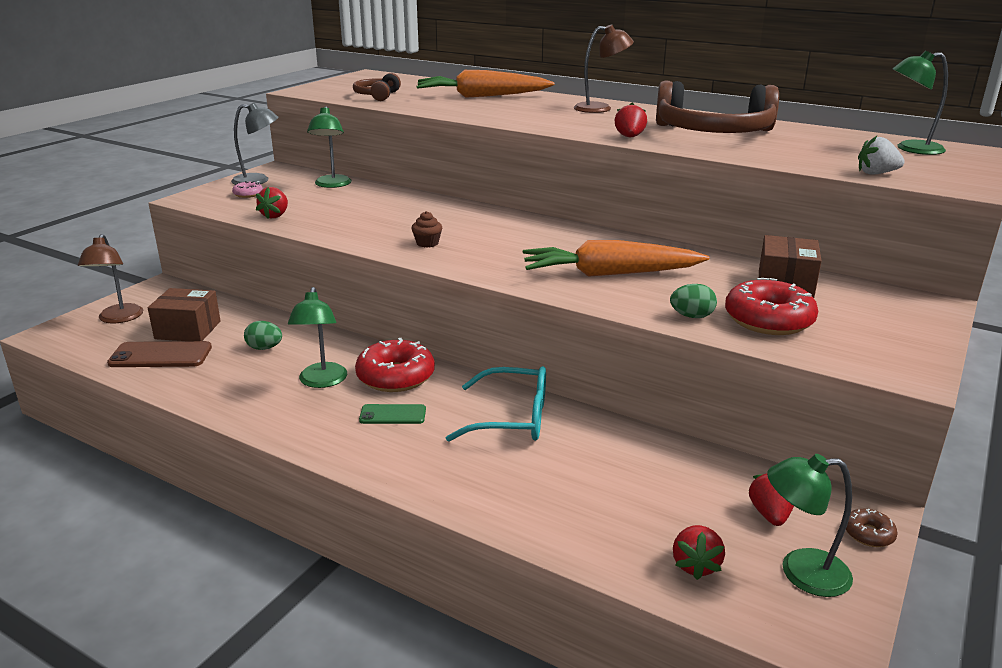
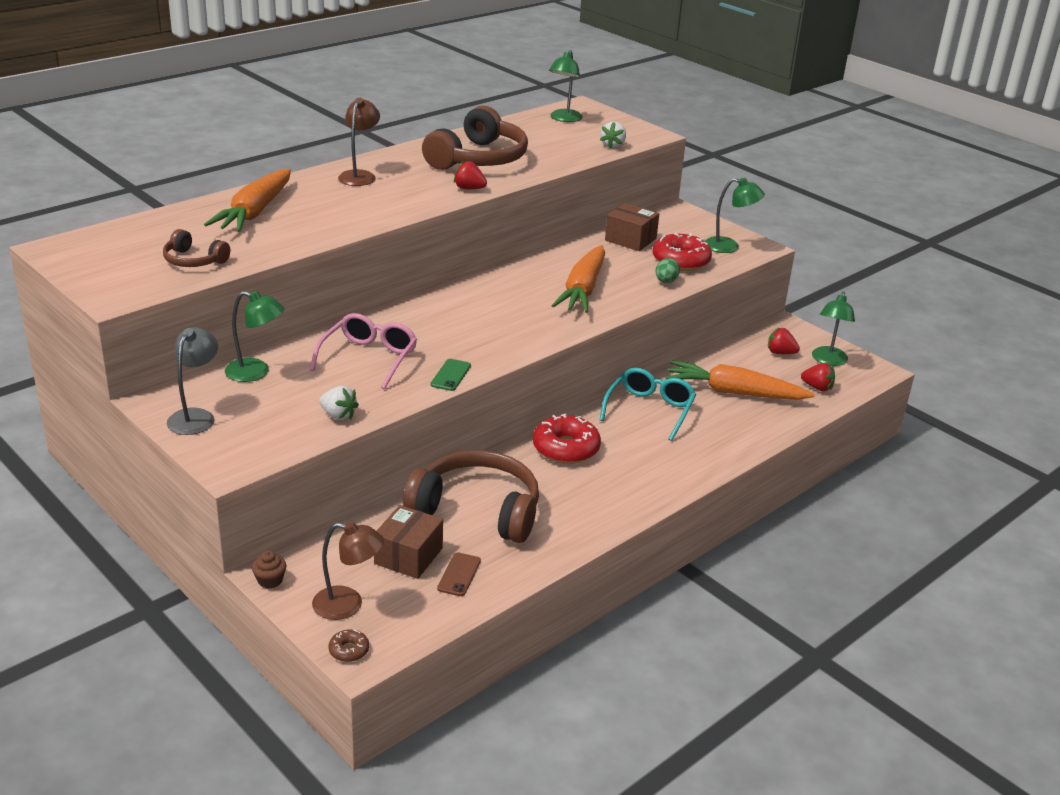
camera: 75 degrees left, 5 degrees up
(160, 355) = (459, 574): brown phone -> brown phone, size x0.62
(248, 194) = (246, 427): pink donut -> none
(264, 348) = (477, 510): green egg -> brown headphones
(275, 216) = (338, 415): red strawberry -> white strawberry
(321, 381) = (557, 485): green lamp -> green lamp (729, 247)
(378, 211) = (369, 358): none -> pink glasses
(393, 415) = (625, 458): green phone -> green phone (450, 375)
(427, 243) = (473, 348): brown cupcake -> brown cupcake (270, 580)
(608, 479) = (733, 392): none -> orange carrot
(868, 534) = (803, 332): brown donut -> brown donut (349, 650)

